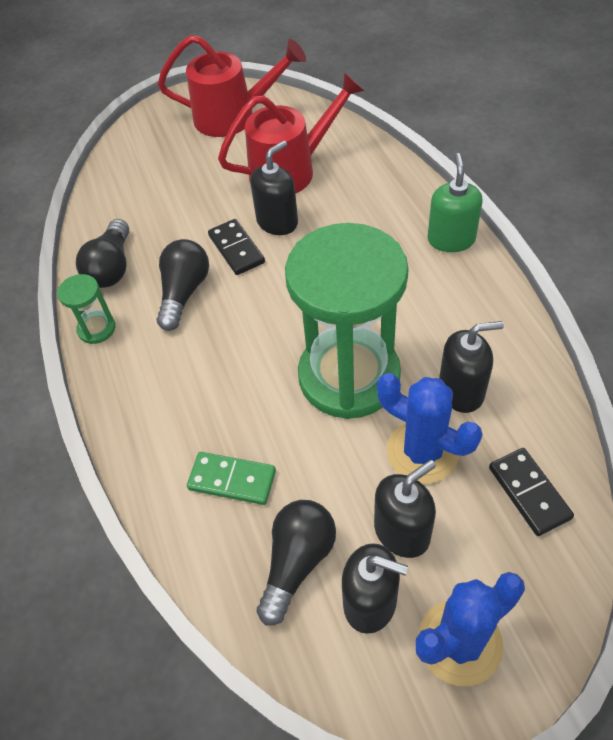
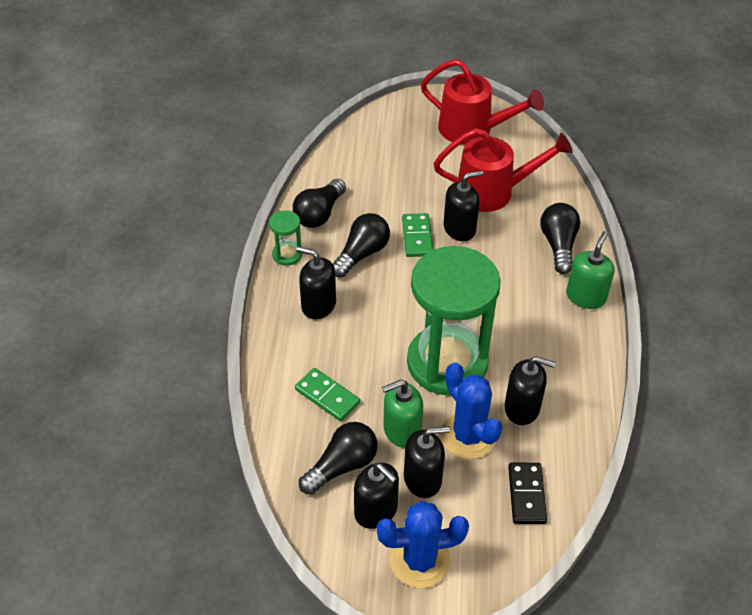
camera: 20 degrees right, 5 degrees down
(164, 372) = (318, 305): none -> black soap dispenser
(236, 249) = (417, 237): black domino -> green domino
(343, 482) = (401, 430): none -> green soap dispenser
(390, 198) = (558, 245): none -> black light bulb

